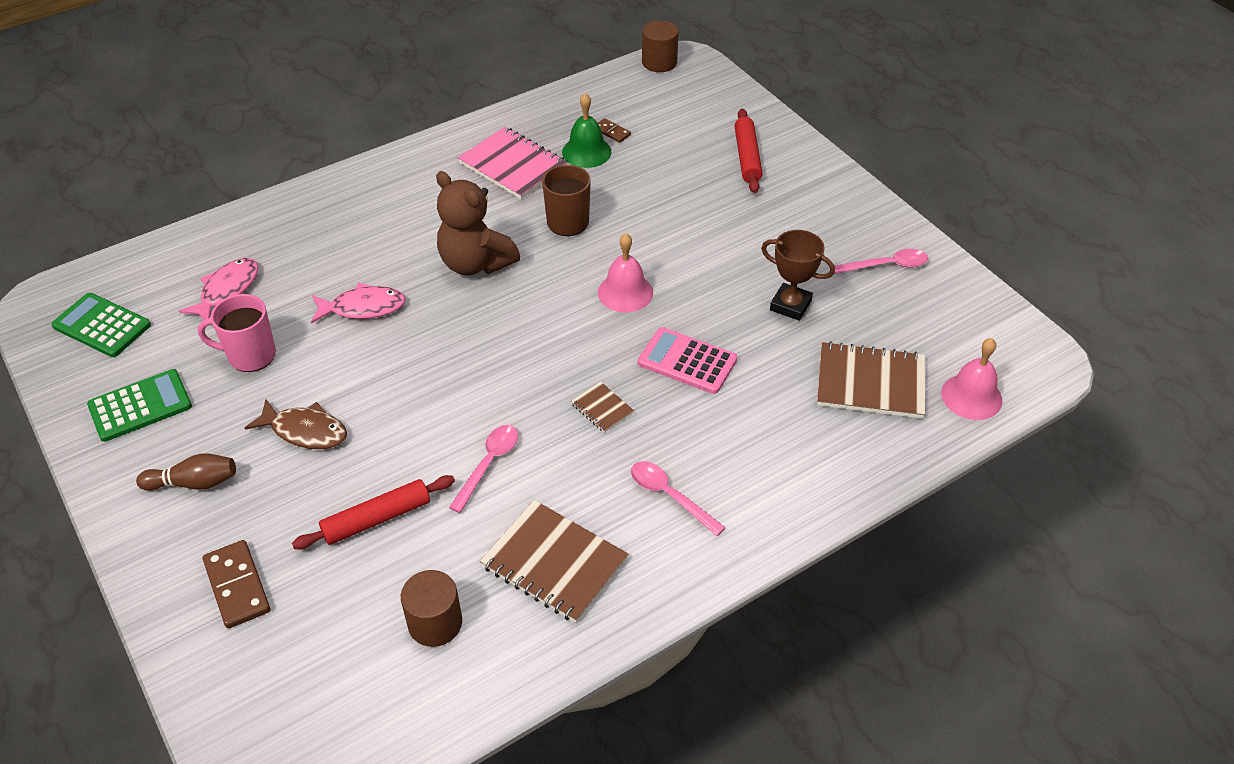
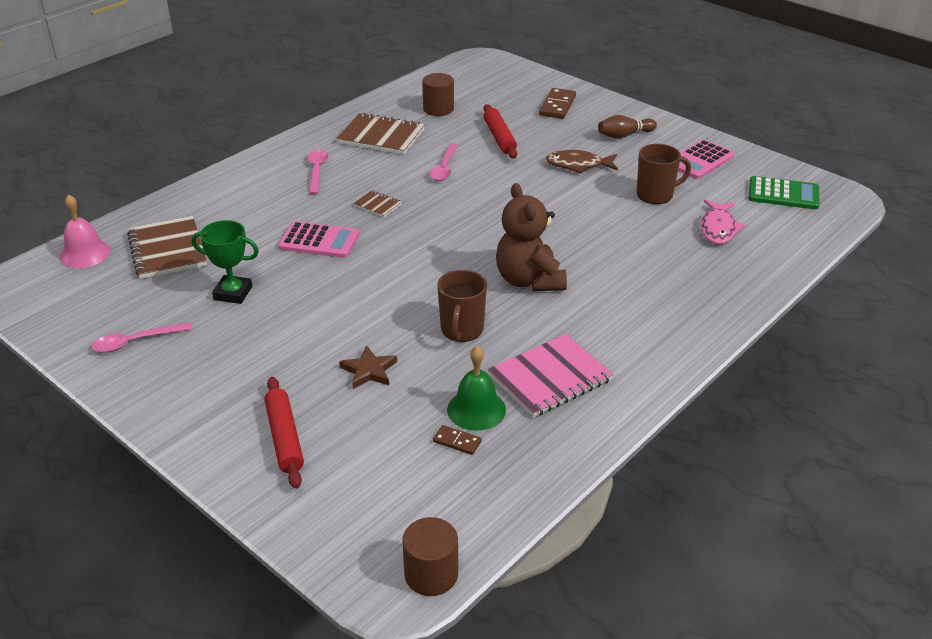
camera: 165 degrees right, 10 degrees down
(140, 406) = (700, 160): green calculator -> pink calculator
(237, 586) = (557, 106): brown domino -> brown domino turned 60 degrees clockwise
(250, 355) = (656, 195): pink mug -> brown mug
(363, 308) = (599, 234): pink fish -> none
(377, 519) = (499, 137): red rolling pin -> red rolling pin turned 60 degrees counterclockwise
(475, 263) = (529, 280): brown teddy bear -> brown teddy bear turned 135 degrees counterclockwise
(513, 165) = (550, 378): pink notebook -> pink notebook turned 60 degrees counterclockwise
(625, 292) = (384, 279): pink bell -> none
(666, 198) = (369, 370): none -> brown star
(670, 496) = (317, 171): pink spoon -> pink spoon turned 120 degrees counterclockwise
(790, 305) = (233, 293): brown trophy -> green trophy
(870, 383) = (167, 250): brown notebook -> brown notebook turned 75 degrees clockwise

